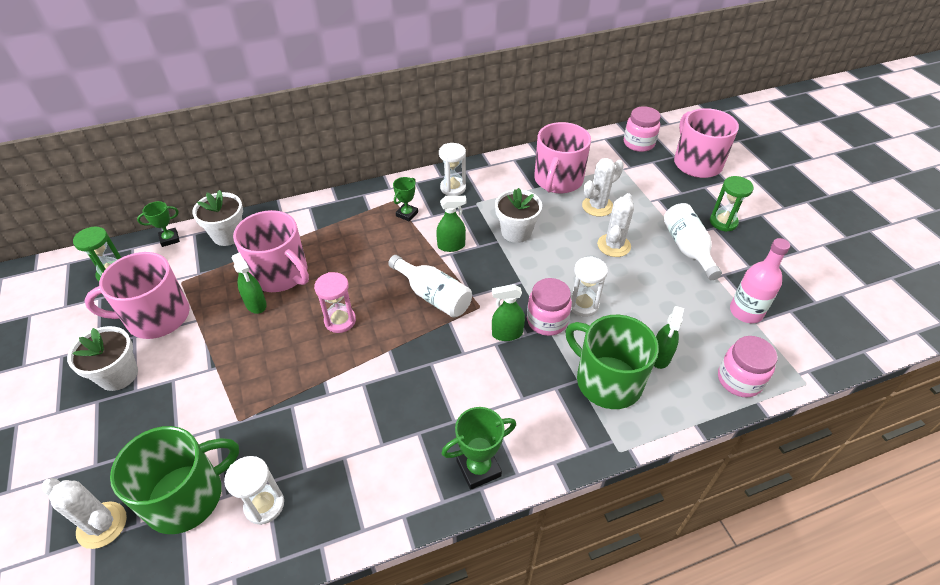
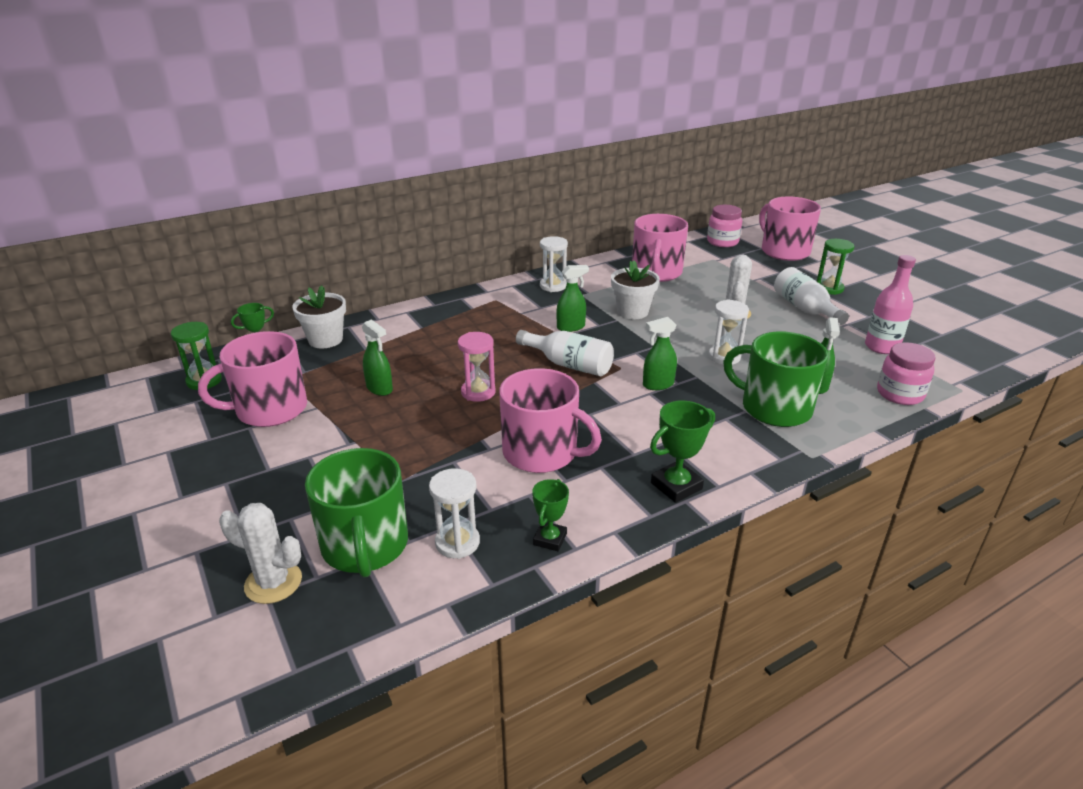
camera: 10 degrees left, 15 degrees down
(118, 375) = (243, 459): white flower pot -> none
(187, 496) = (365, 546): green mug -> green mug turned 120 degrees clockwise
(280, 274) = (397, 363): pink mug -> pink mug (542, 452)
(407, 214) = (514, 308): green trophy -> green trophy (550, 539)
(547, 321) = (694, 371): pink jar -> none
(597, 206) = (704, 287): white cactus -> none

